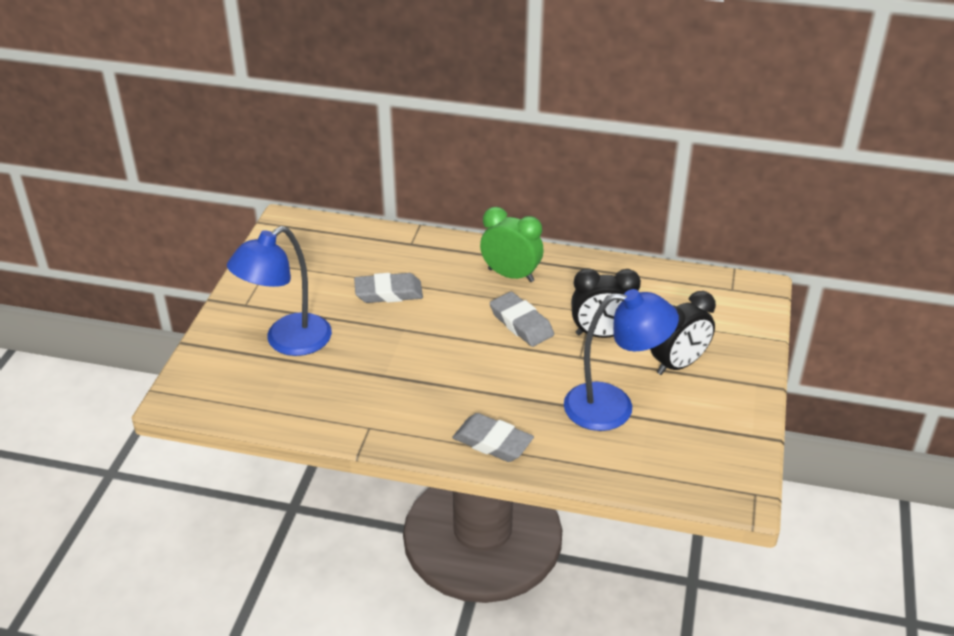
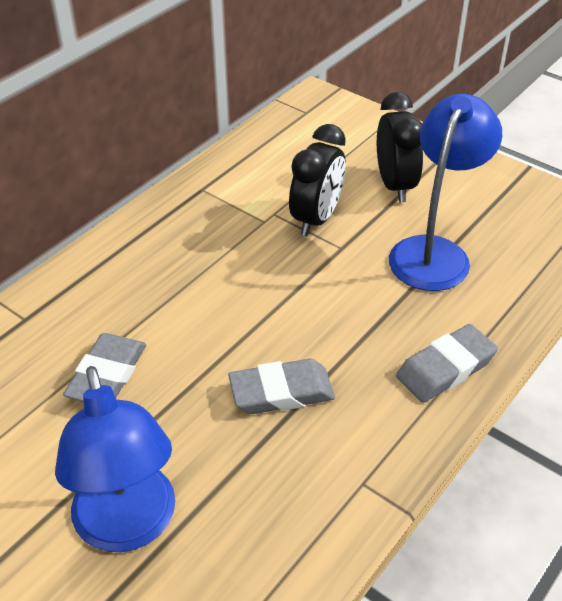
camera: 65 degrees left, 5 degrees up
(511, 275) = (164, 251): green clock -> none
(521, 323) = (256, 273): grey eraser -> grey eraser (281, 392)

